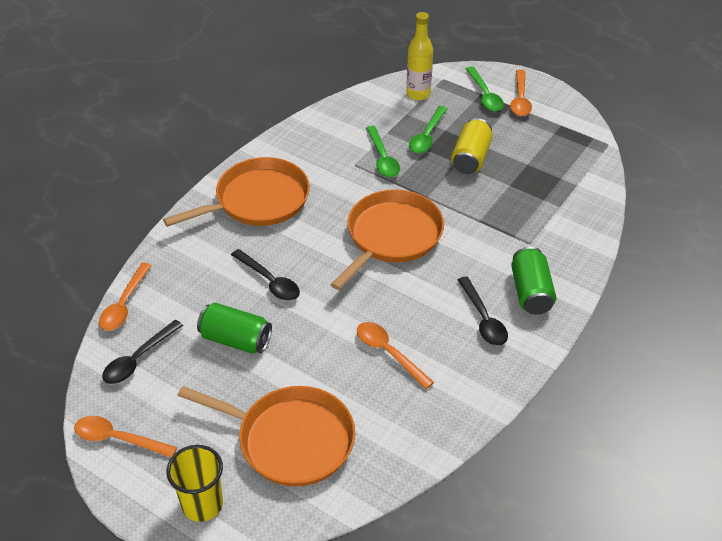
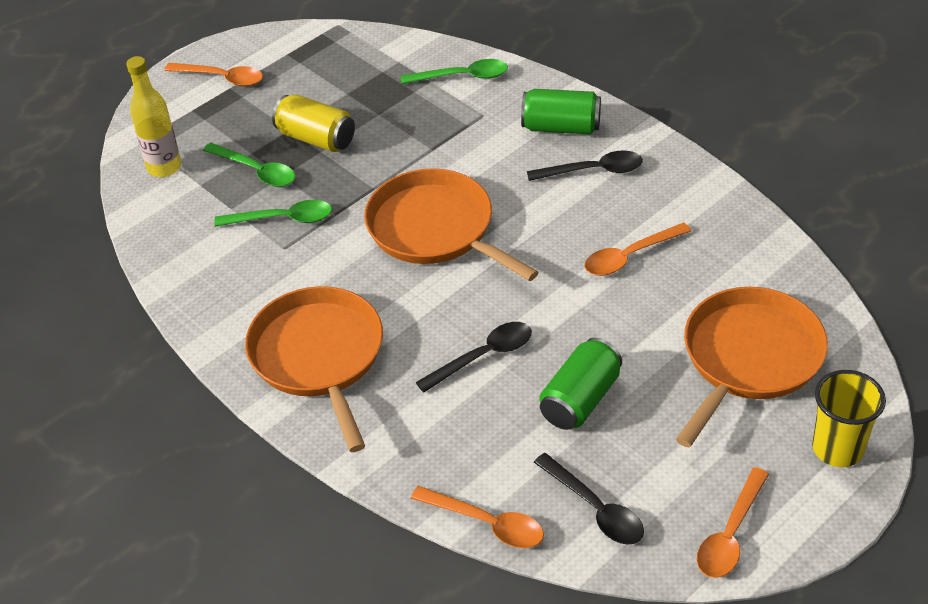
camera: 75 degrees left, 0 degrees up
(485, 95) = (198, 107): green spoon -> green spoon (463, 77)

